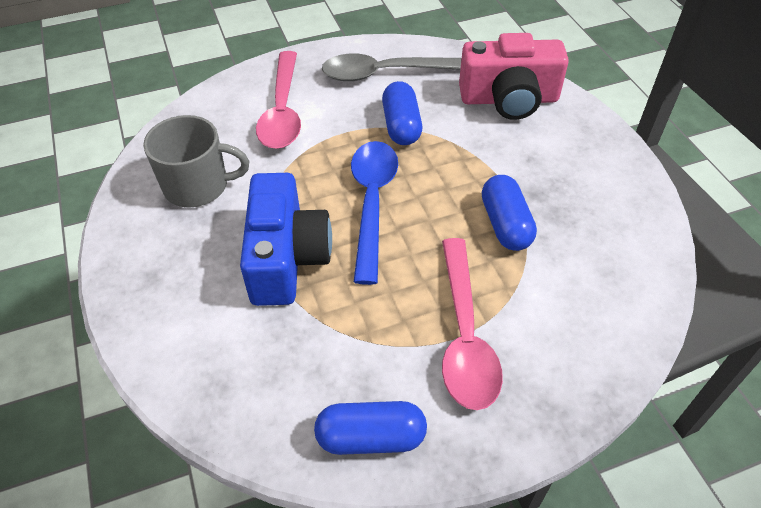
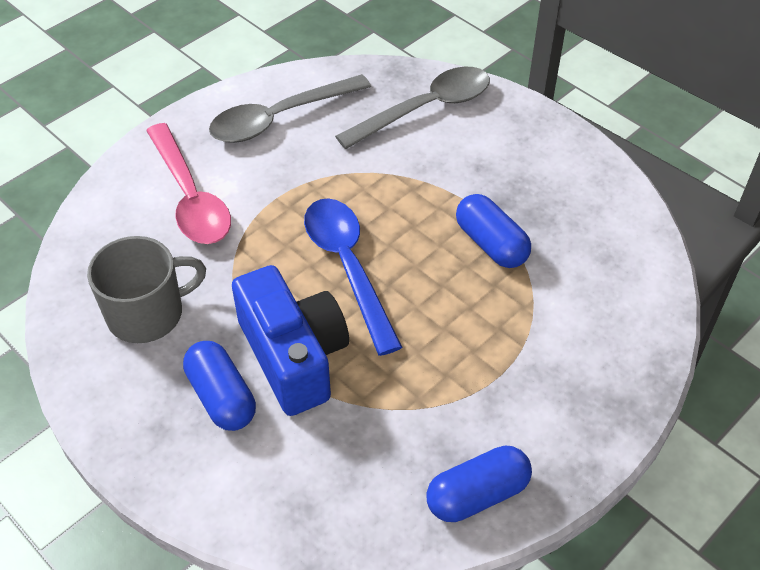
camera: 25 degrees left, 0 degrees up
(401, 126) = (331, 173): blue capsule -> blue capsule (221, 397)
(464, 335) = (510, 367): pink spoon -> none
(509, 99) = (425, 109): pink camera -> grey spoon

